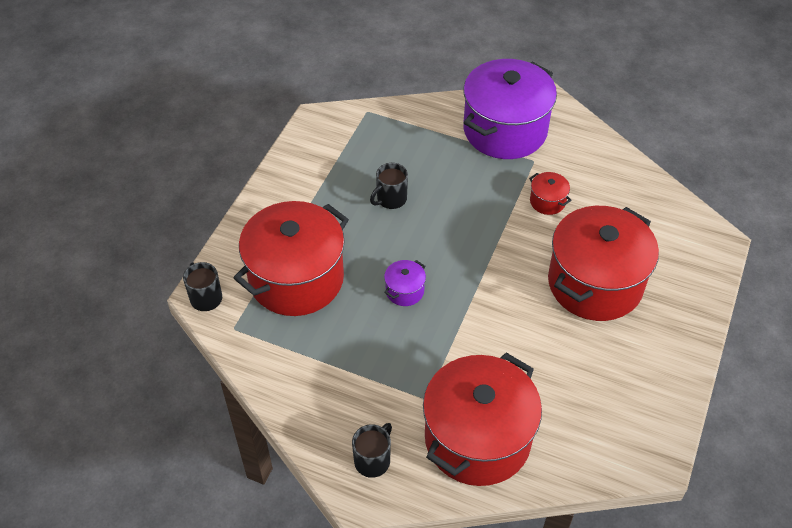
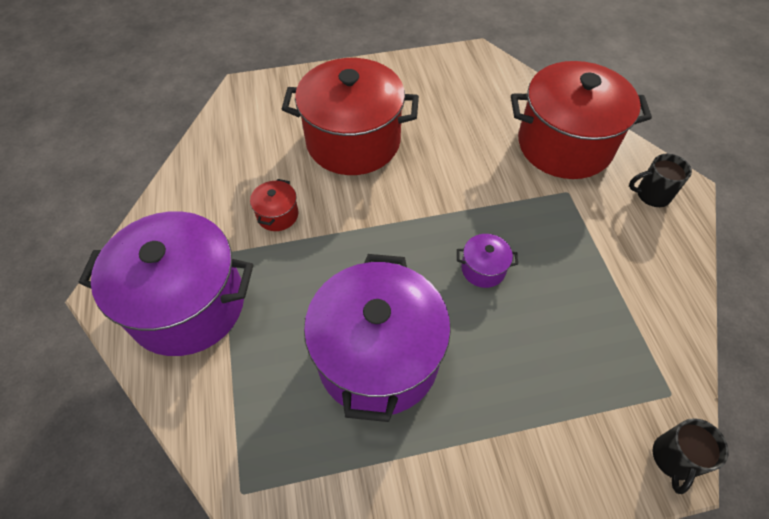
camera: 125 degrees left, 5 degrees up
(296, 279) = (561, 378): red pot -> none
(391, 199) = (378, 357): black mug -> purple pot

